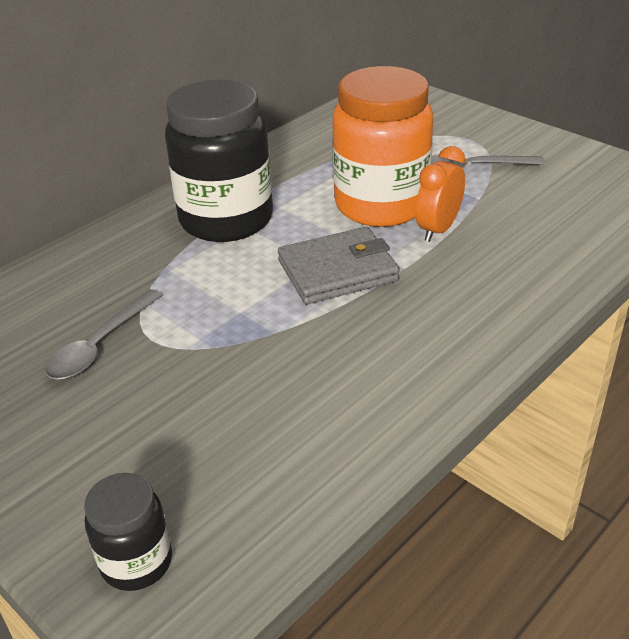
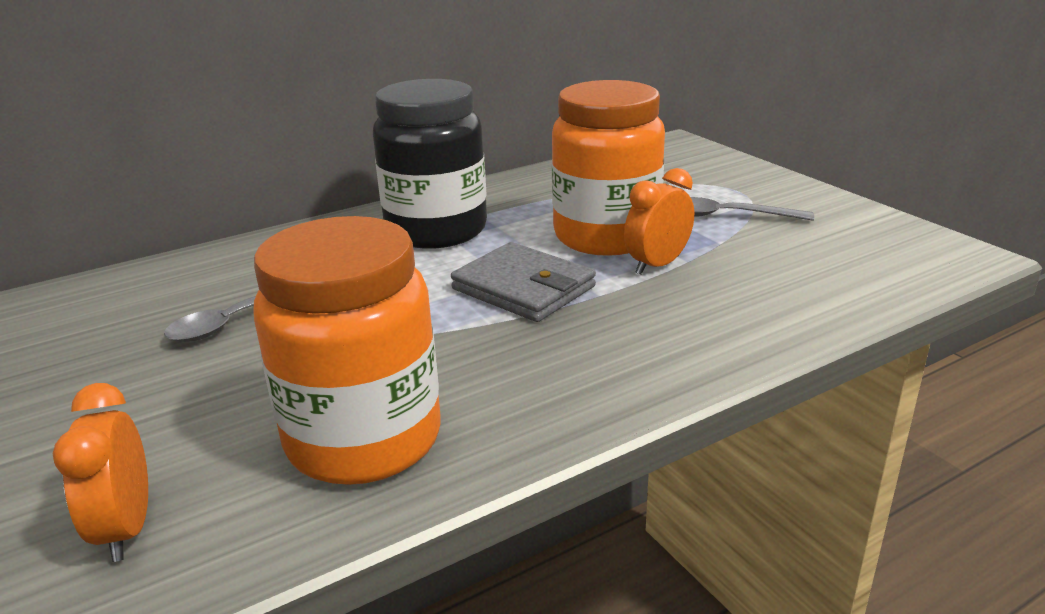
camera: 15 degrees right, 10 degrees down
(136, 562) = (126, 529): black jar -> orange clock
(285, 442) = (364, 440): none -> orange jar
(337, 271) = (523, 288): grey wallet -> grey wallet turned 45 degrees clockwise

